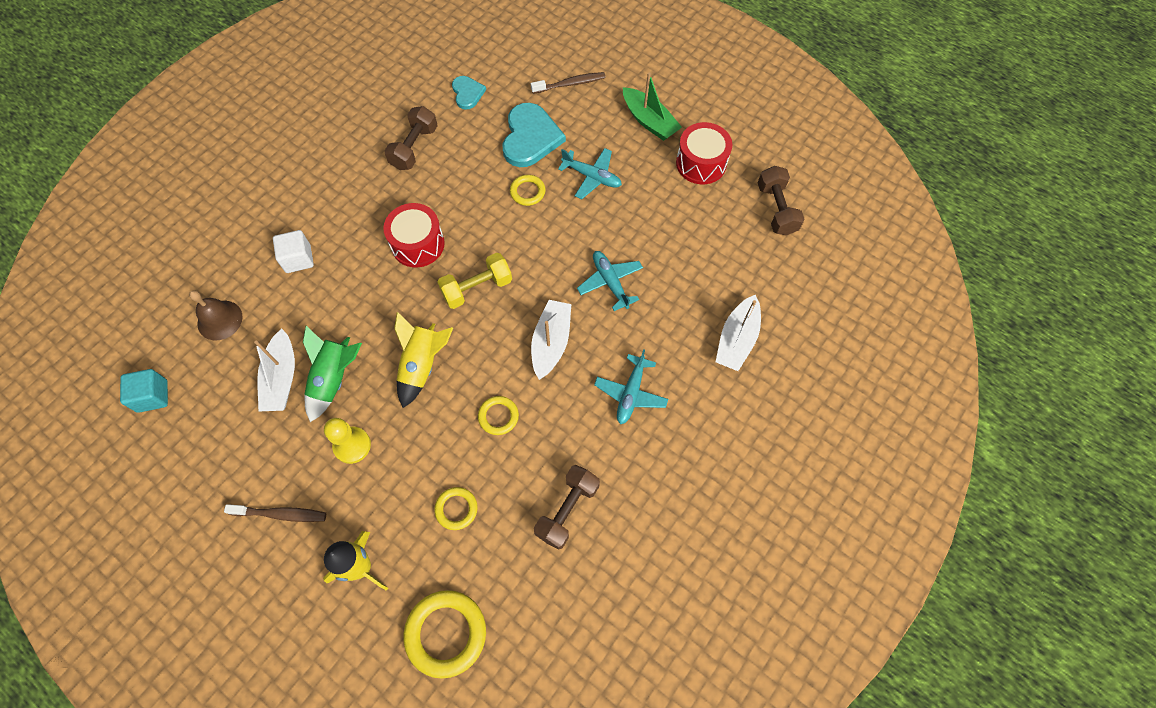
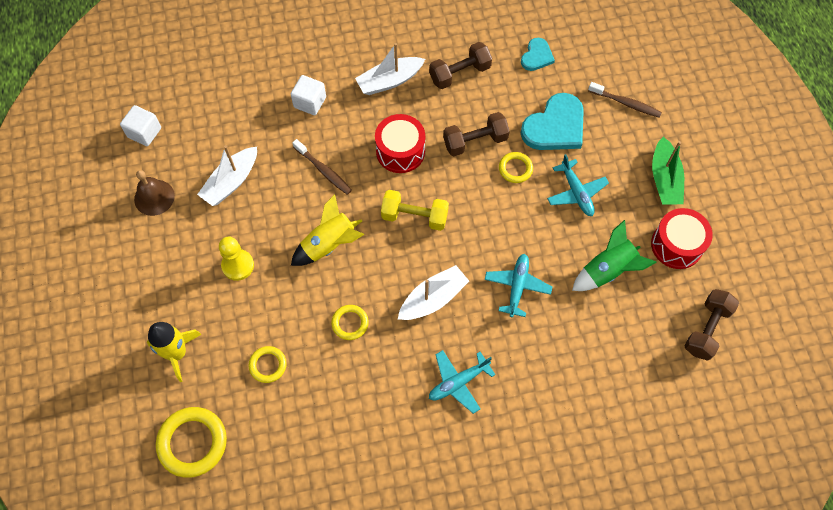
camera: 40 degrees right, 0 degrees up
(152, 396) = (144, 132): turquoise cube -> white cube
(220, 320) = (225, 109): brown bell -> brown bell (154, 197)
(281, 514) = (157, 276): brown toothbrush -> brown toothbrush (323, 170)
(334, 379) = (264, 209): green rocket -> green rocket (608, 270)
(567, 510) = (340, 428): brown dumbbell -> brown dumbbell (475, 141)
(736, 339) = (576, 407): white boat -> white boat (389, 81)

